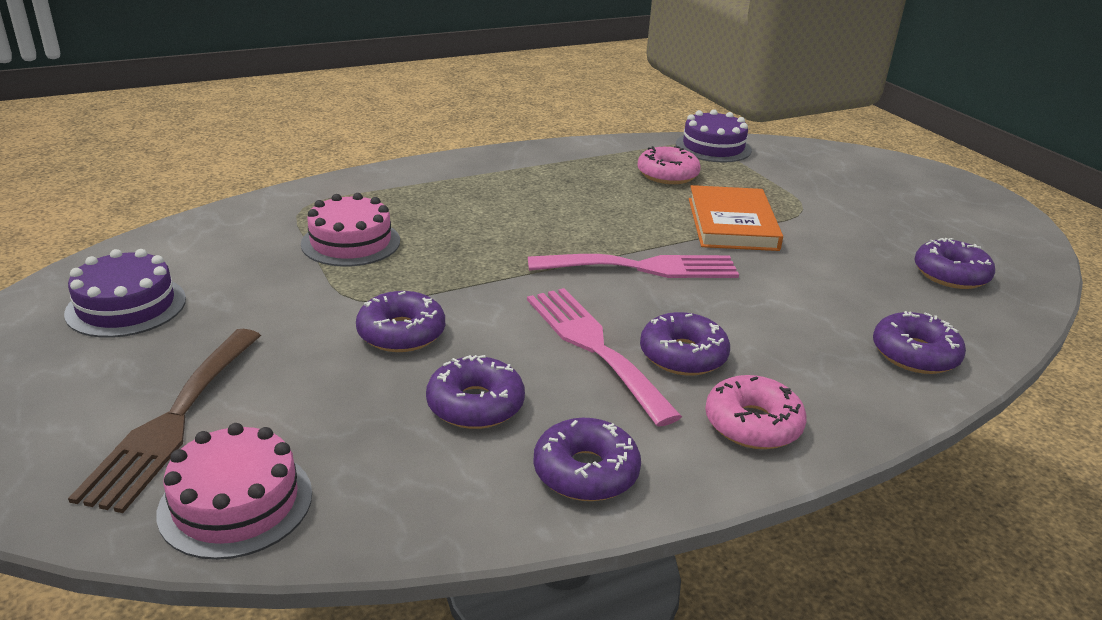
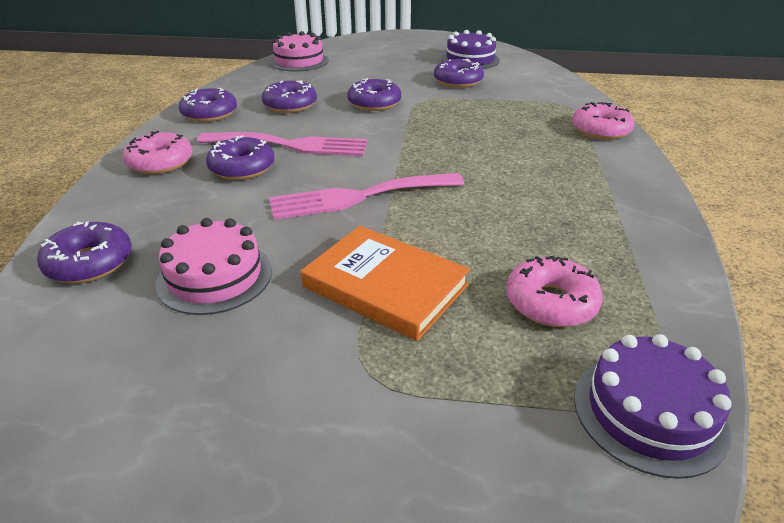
camera: 125 degrees right, 5 degrees up
(173, 421) = (363, 58): brown fork -> none
(351, 242) = (500, 111): pink cake -> pink cake (215, 276)
(362, 186) = (600, 130): none -> pink donut
(643, 267) = (359, 197): pink fork -> pink fork turned 45 degrees clockwise
(950, 274) = (105, 398): purple donut -> purple donut (458, 81)

